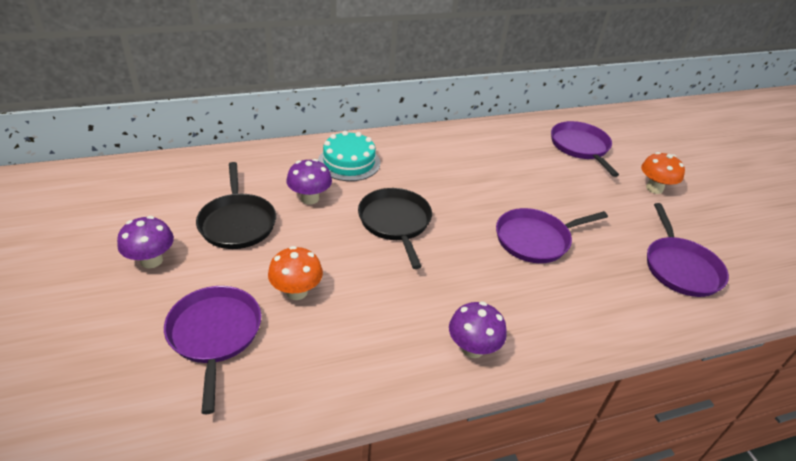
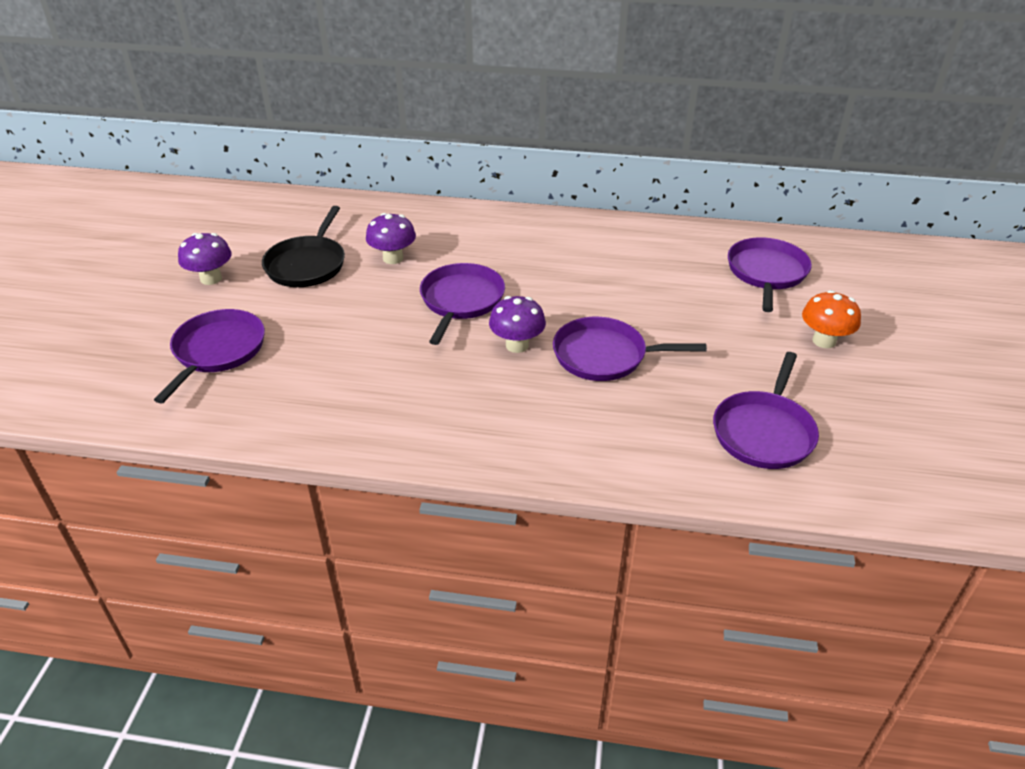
camera: 30 degrees right, 0 degrees up
(296, 291) = (312, 337): orange mushroom -> none
(349, 162) = (462, 232): turquoise cake -> none
(395, 222) = (461, 300): black pan -> purple pan
(472, 348) = (437, 433): purple mushroom -> purple mushroom (517, 345)

